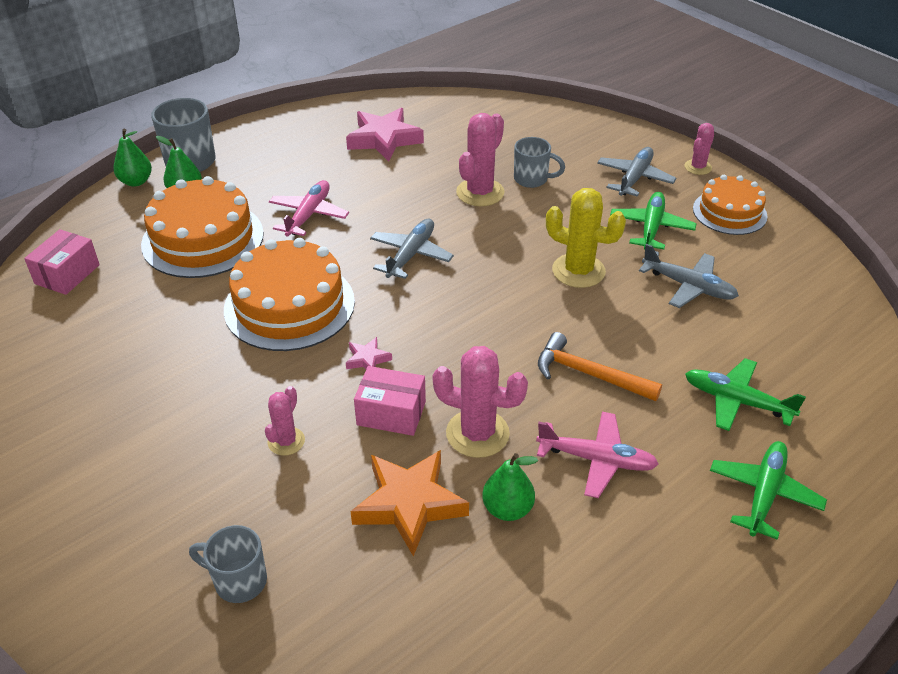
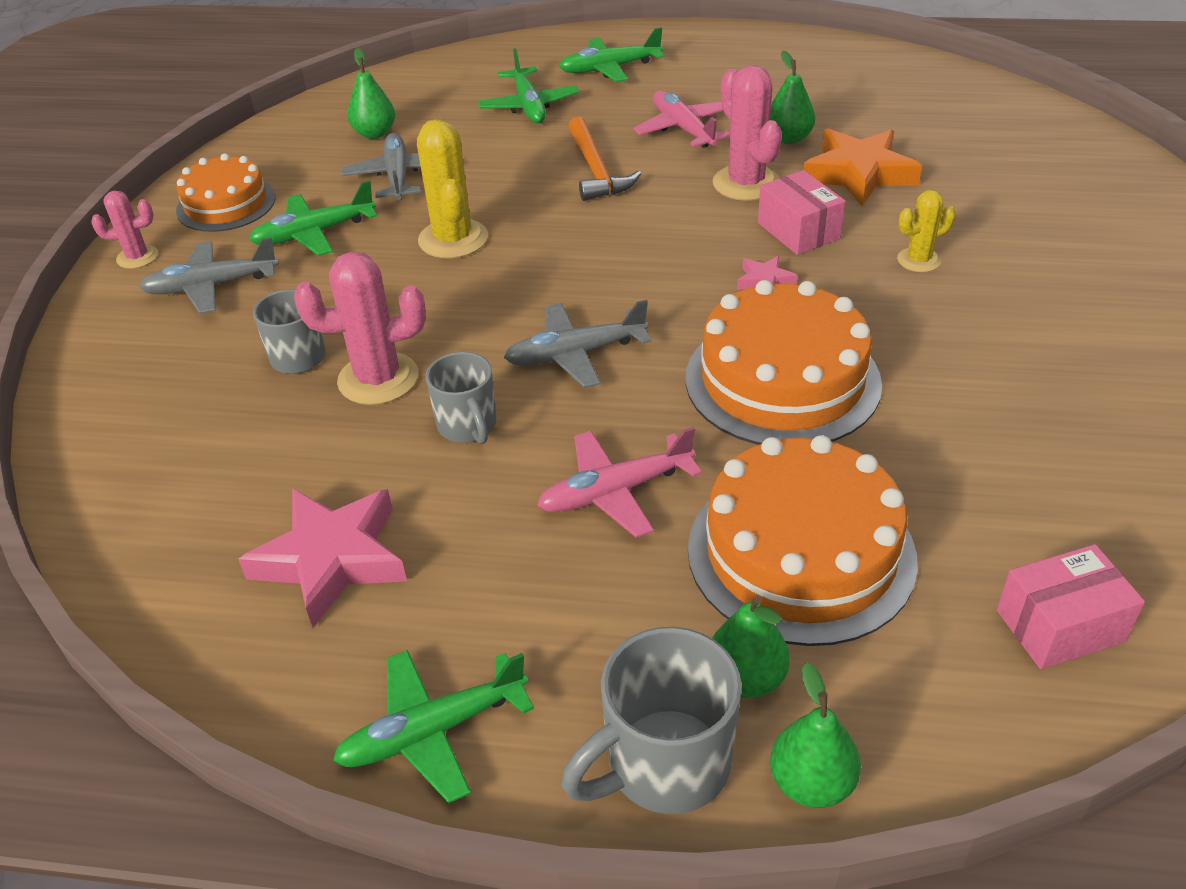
camera: 130 degrees left, 0 degrees up
(238, 581) = (1043, 198): grey mug -> grey mug (468, 426)
(278, 128) = (433, 731): none -> green plane
(286, 441) = (919, 260): pink cactus -> yellow cactus
(770, 305) = (375, 133): none -> green pear

